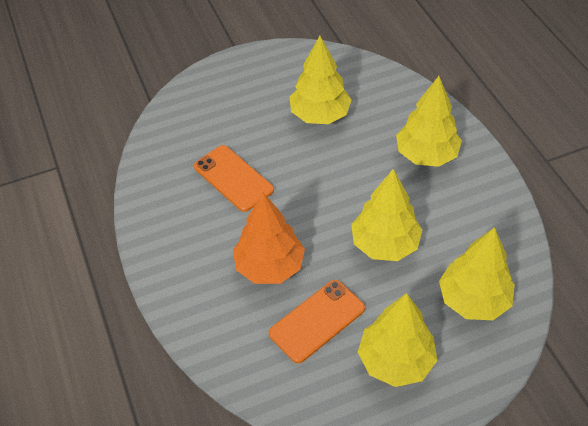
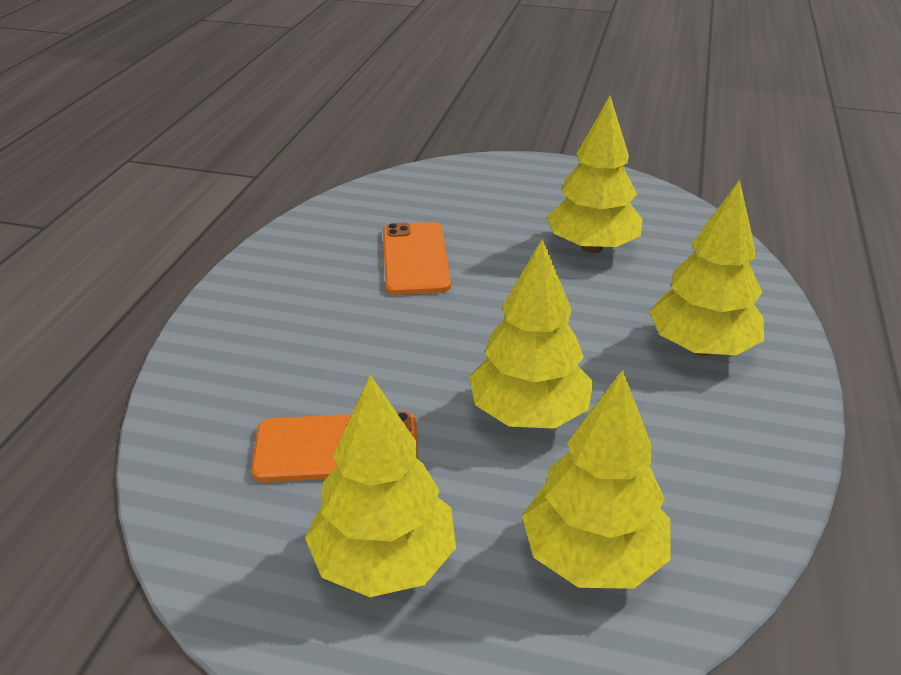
camera: 35 degrees right, 15 degrees down
(269, 266) = (351, 359): orange tree -> none

